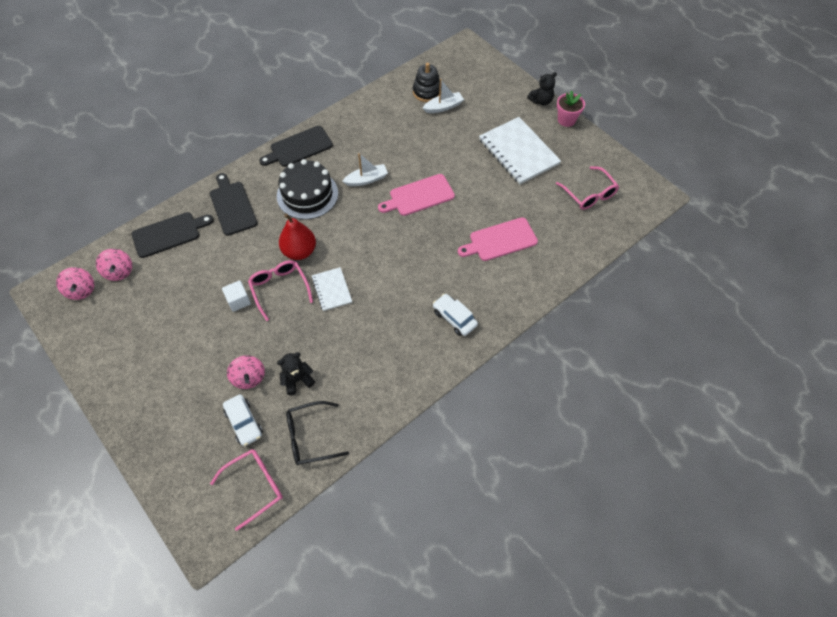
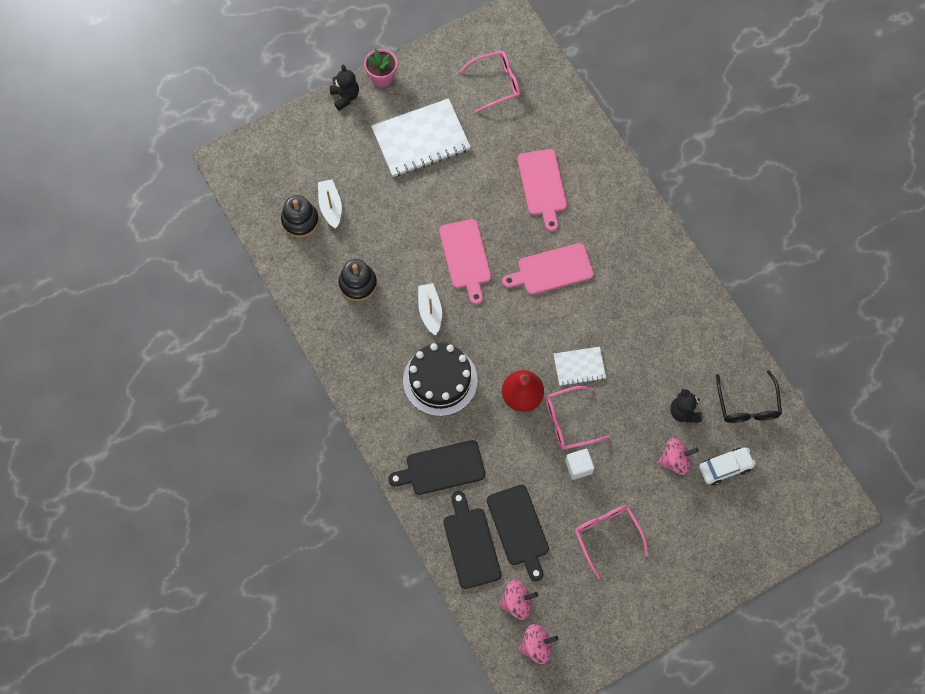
camera: 80 degrees left, 10 degrees up
(255, 486) = (792, 460): pink glasses -> pink glasses (607, 535)
(299, 147) = (362, 383): black cutting board -> black cutting board (519, 528)
(381, 132) = (358, 284): none -> black stacking toy
(420, 257) = (552, 270): none -> pink cutting board
(454, 318) = (633, 250): white car -> none

